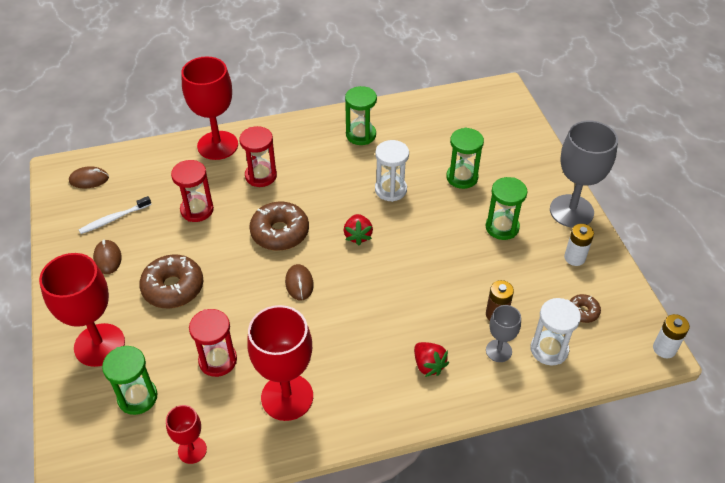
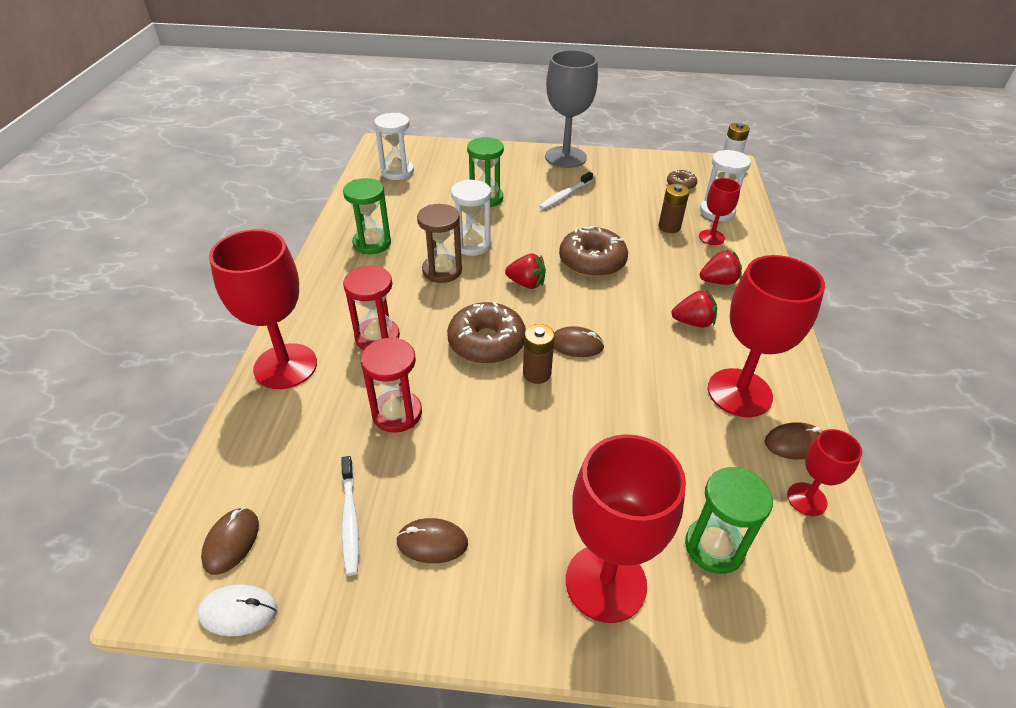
camera: 70 degrees left, 5 degrees down
(52, 199) = (238, 611): none -> white mouse
(173, 288) = (530, 468): brown donut -> brown donut (592, 261)
(218, 360) = (671, 444): red hourglass -> none
(245, 439) = (794, 443): none -> brown mouse
(259, 268) = (536, 373): none -> brown battery
(348, 183) = (442, 271): none -> brown hourglass
(360, 354) = (693, 322): none -> red strawberry
(466, 113) = (397, 172): none -> white hourglass
(498, 351) = (711, 237): grey goblet -> red goblet
(502, 227) = (565, 195): green hourglass -> white toothbrush
(574, 258) = (620, 171): white battery -> none

